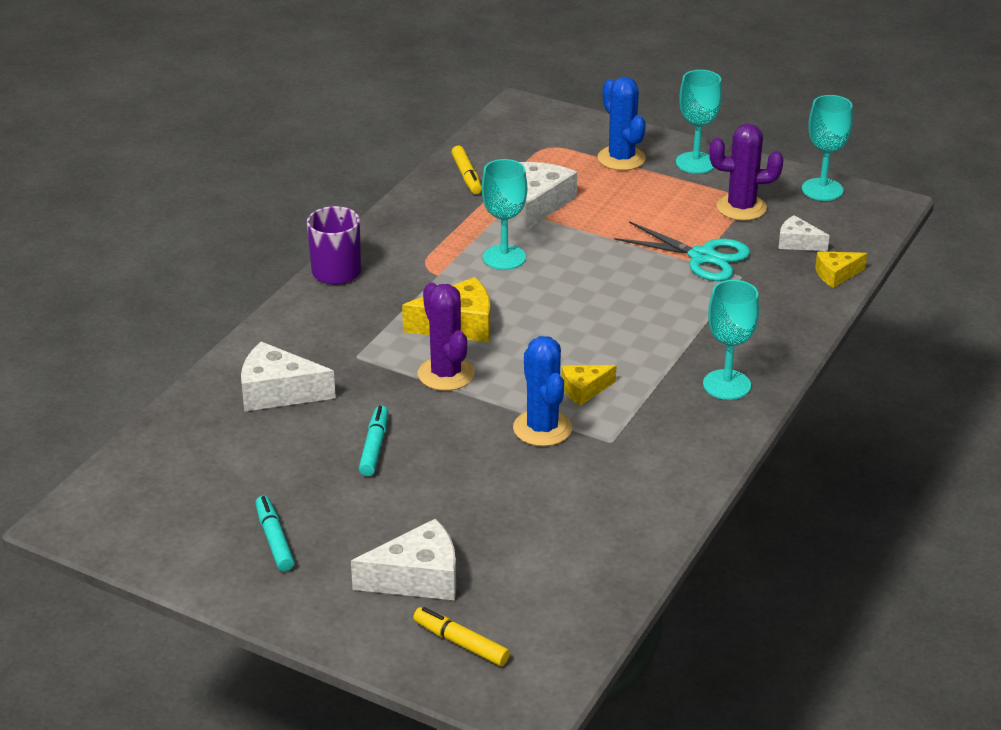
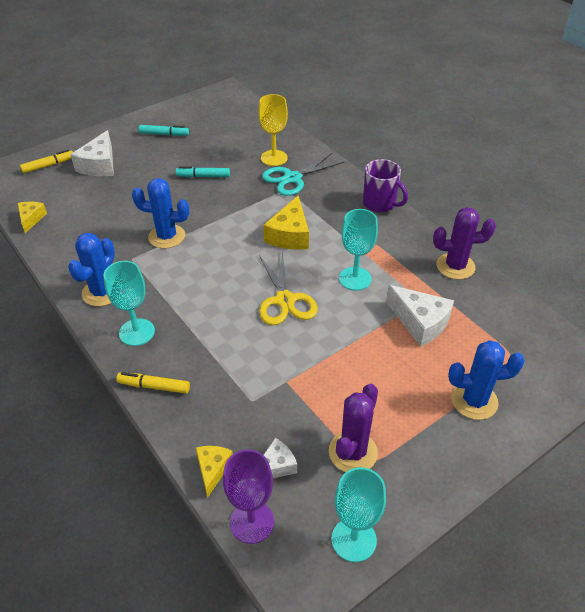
camera: 115 degrees right, 10 degrees up
(278, 392) = (274, 158): white cheese -> yellow goblet
(374, 447) = (203, 176): turquoise marker -> turquoise marker turned 150 degrees clockwise
(446, 374) = (245, 216): purple cactus -> purple cactus (455, 266)
(466, 176) = (479, 295): yellow marker -> yellow marker (154, 386)
(582, 296) = (284, 300): none -> yellow scissors
(584, 390) = (186, 265): yellow cheese -> yellow cheese (31, 219)
(691, 440) = (102, 292): none -> blue cactus
(695, 163) = (447, 454): turquoise goblet -> none
(702, 257) = (292, 388): turquoise scissors -> turquoise scissors (292, 178)
(861, 240) = (252, 522): none -> purple goblet

